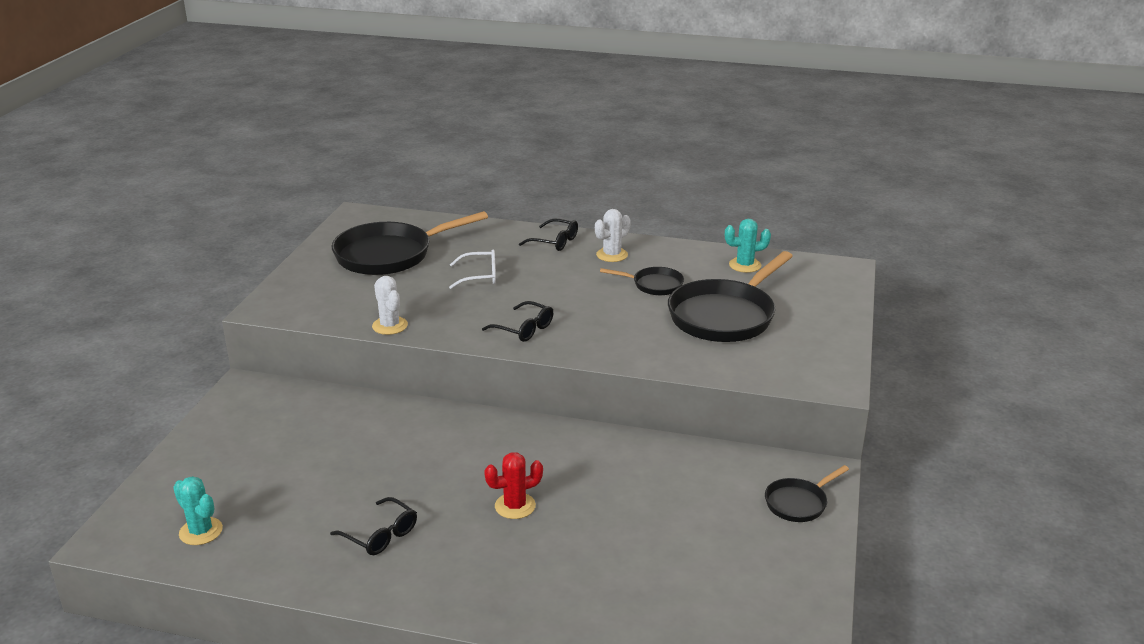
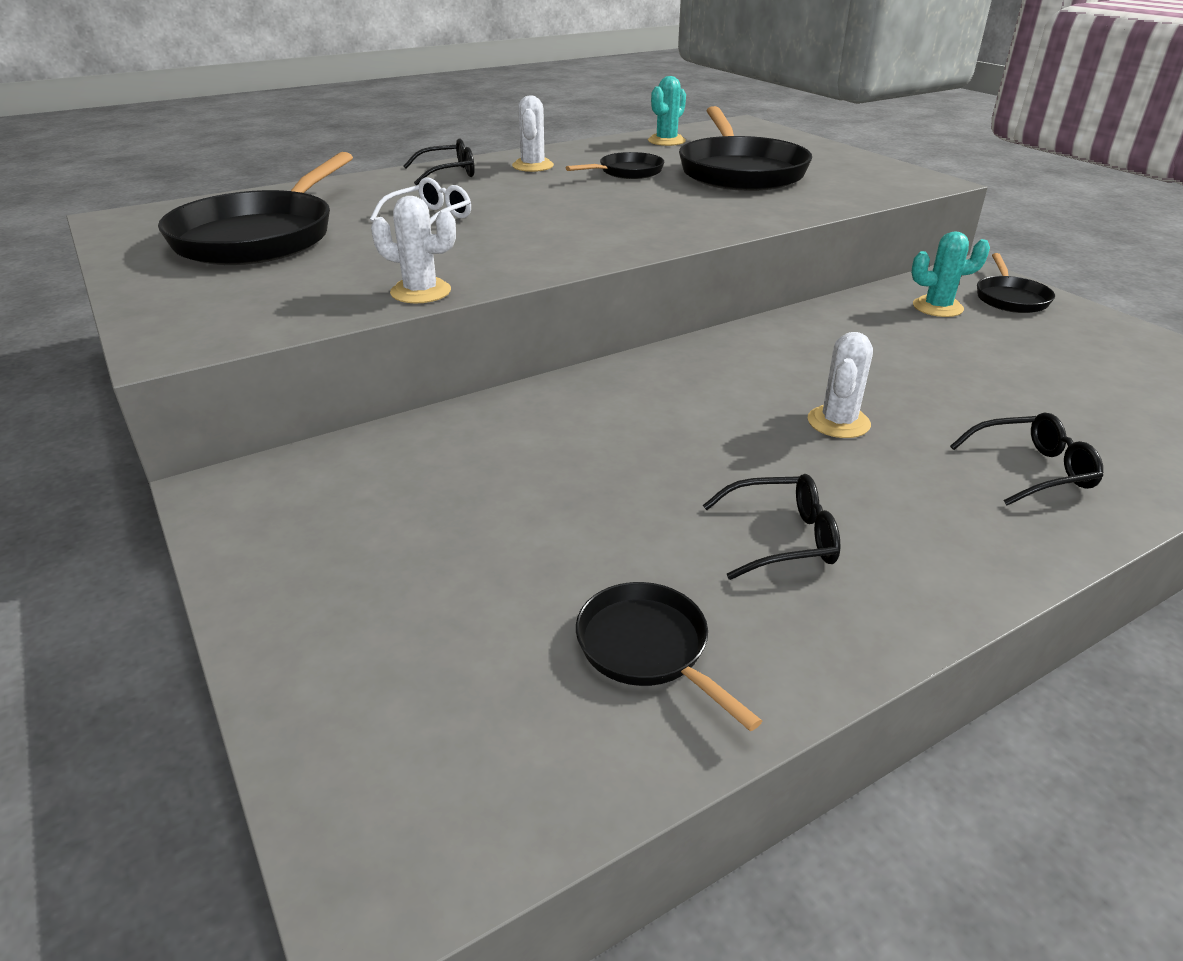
camera: 45 degrees left, 5 degrees up
(201, 531) = (537, 716): turquoise cactus -> turquoise cactus (937, 307)
(264, 537) = (648, 649): none -> black pan
(515, 506) = (838, 422): red cactus -> white cactus
(524, 329) = (590, 239): black glasses -> black glasses (1032, 470)

